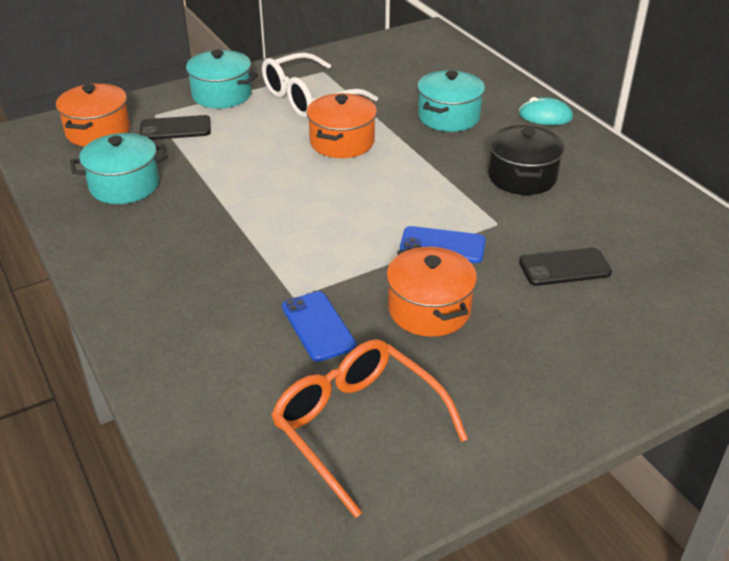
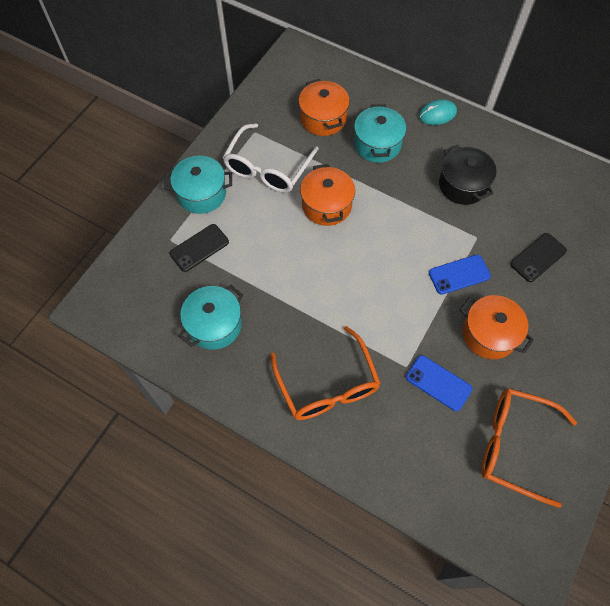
camera: 30 degrees left, 25 degrees up
(98, 131) = (144, 279): orange pot -> orange pot (323, 118)
(186, 275) = (327, 385): none -> orange glasses

